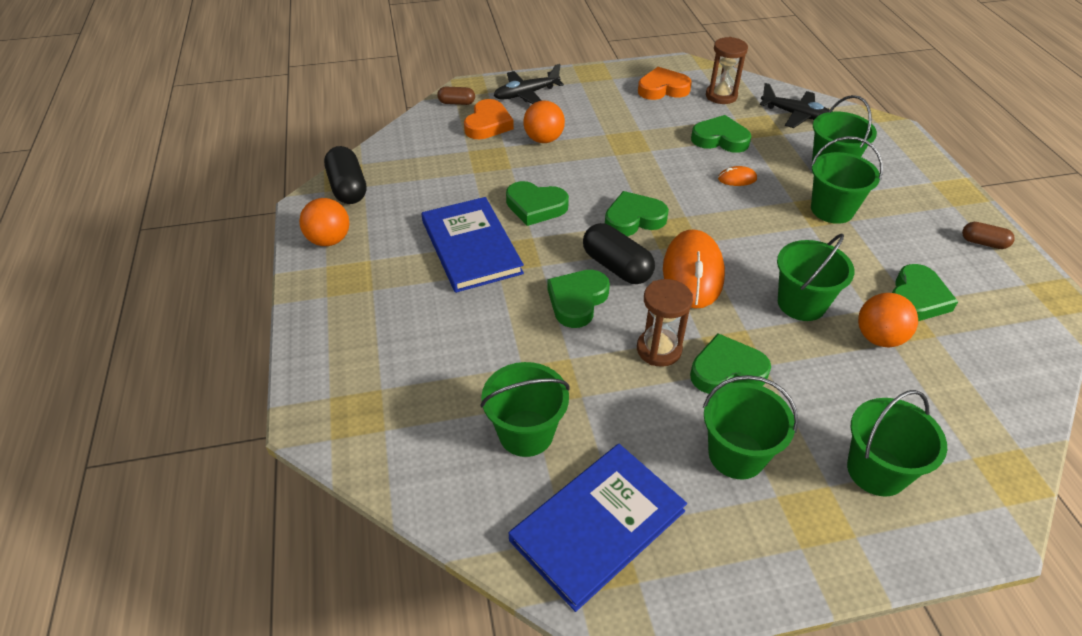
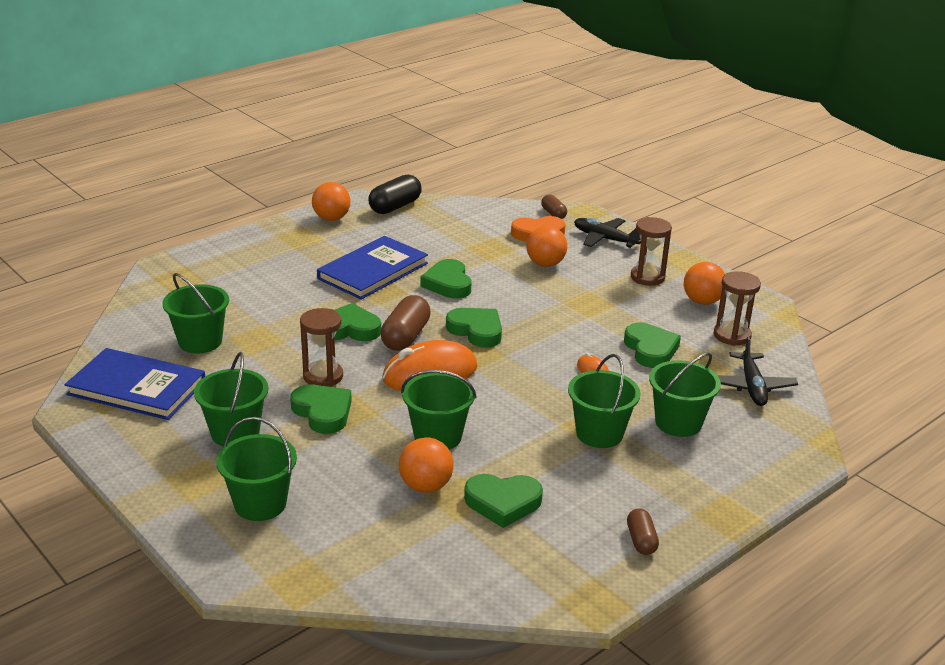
camera: 60 degrees right, 15 degrees down
(607, 98) = (647, 277): none -> brown hourglass
(616, 267) = (405, 337): black capsule -> brown capsule
(662, 89) = (702, 301): orange heart -> orange ball

